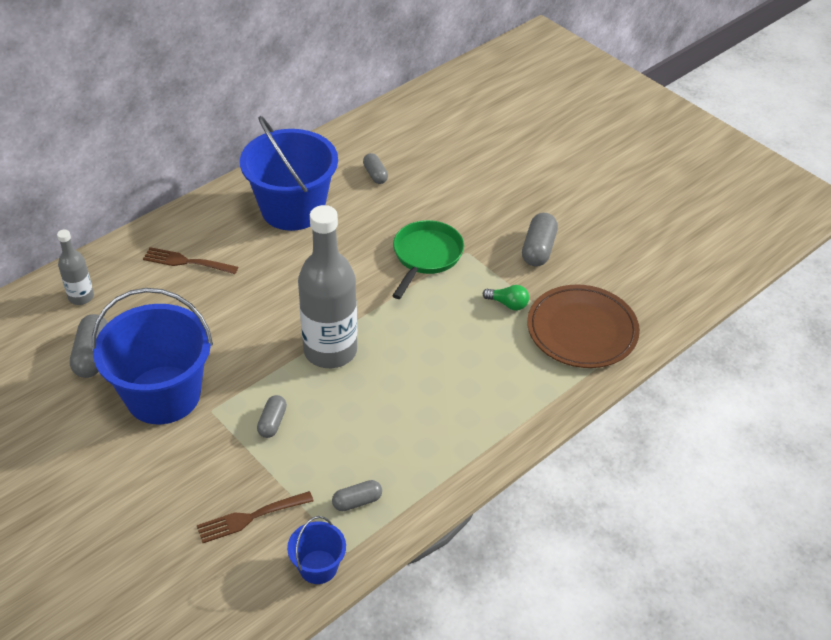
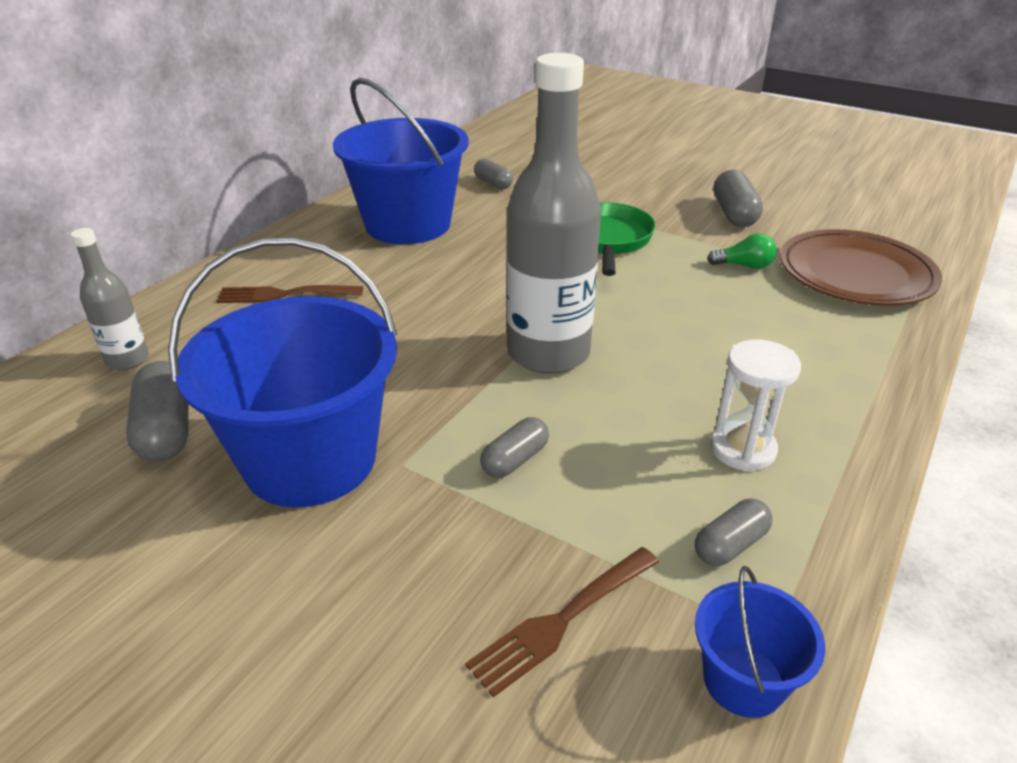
camera: 15 degrees left, 10 degrees down
(272, 422) = (515, 459): grey capsule -> grey capsule turned 45 degrees clockwise
(403, 447) = (742, 449): none -> white hourglass

